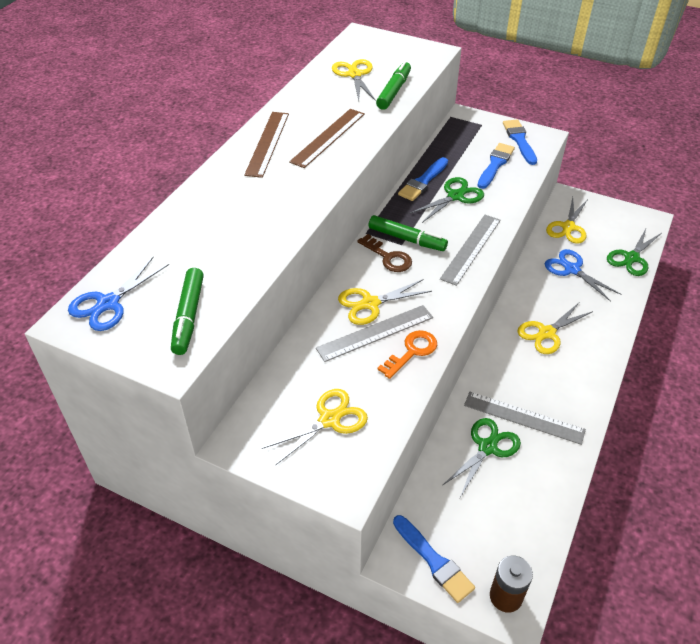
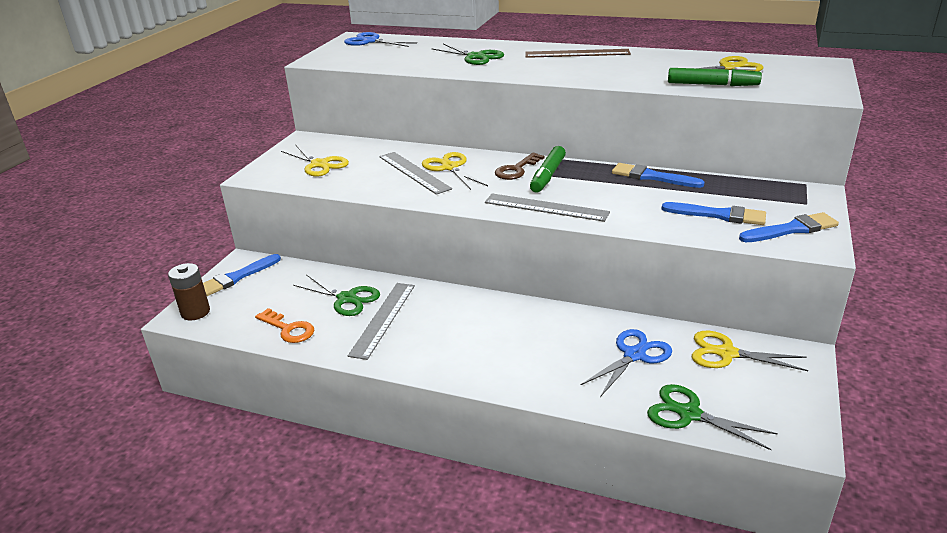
camera: 85 degrees right, 15 degrees down
(188, 316) = (357, 58): green marker -> none
(328, 137) = (601, 69): brown ruler -> none
(412, 352) = (392, 188): orange key -> orange key (288, 329)
(455, 196) = (636, 195): green scissors -> green scissors (476, 57)
(546, 333) = (509, 334): yellow scissors -> none

